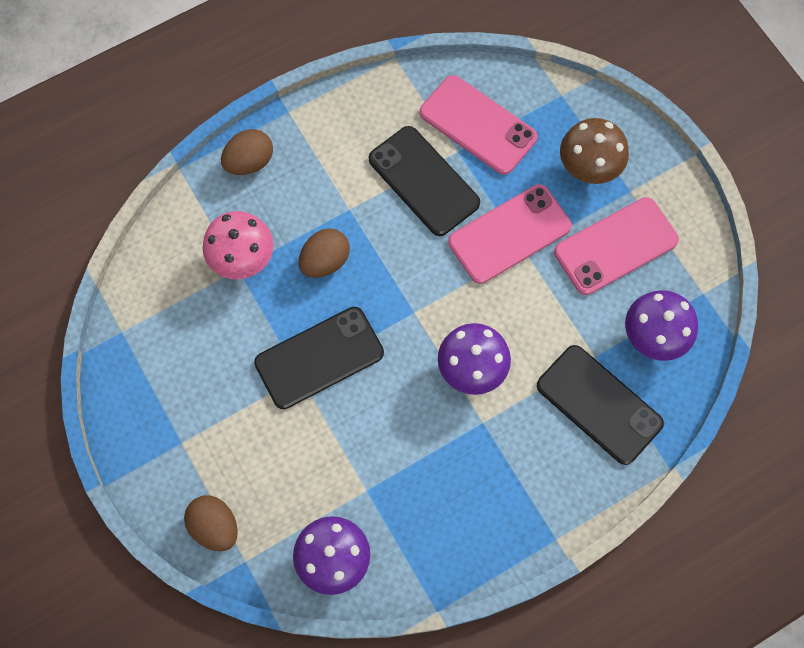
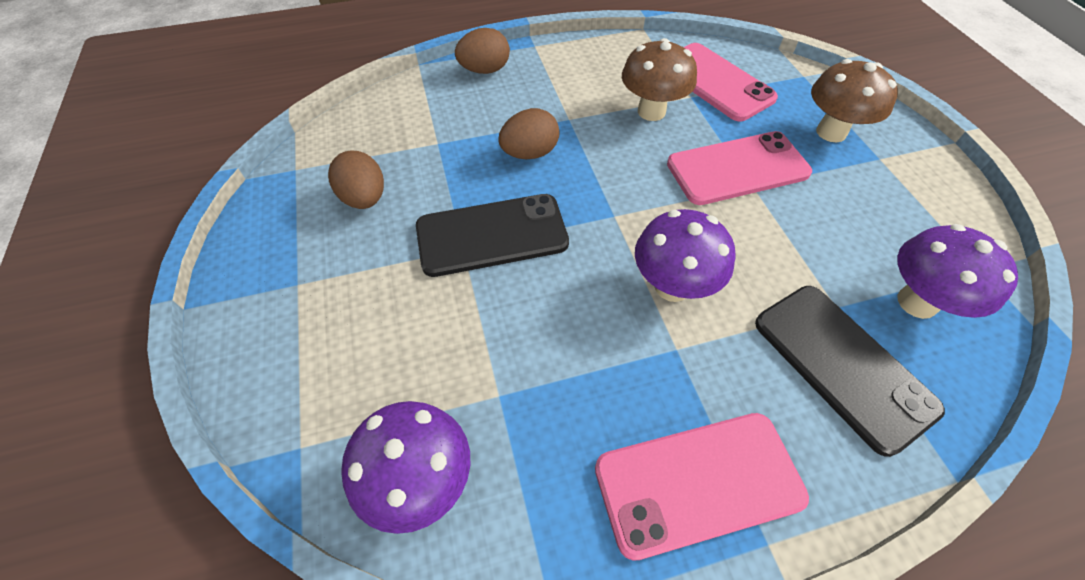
camera: 15 degrees right, 15 degrees down
(215, 526) = (284, 390): brown egg -> brown egg (364, 198)
(243, 260) = (446, 137): pink mushroom -> none
(424, 181) = (651, 111): black phone -> brown mushroom
(615, 246) = (863, 202): pink phone -> pink phone (698, 482)

